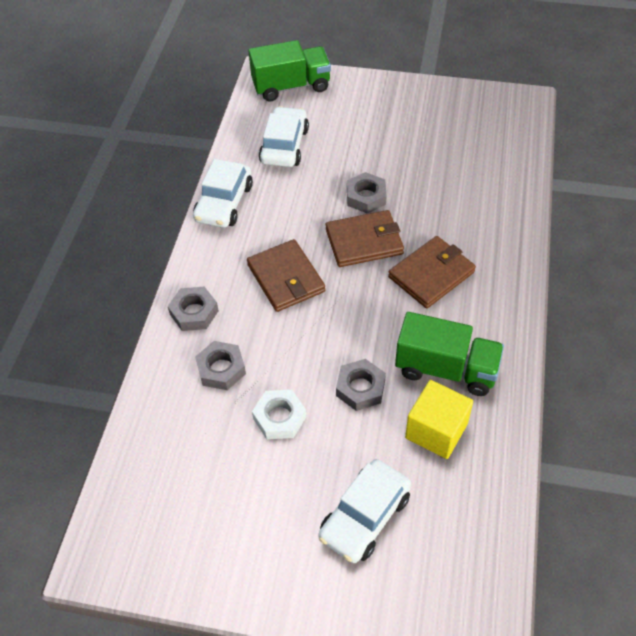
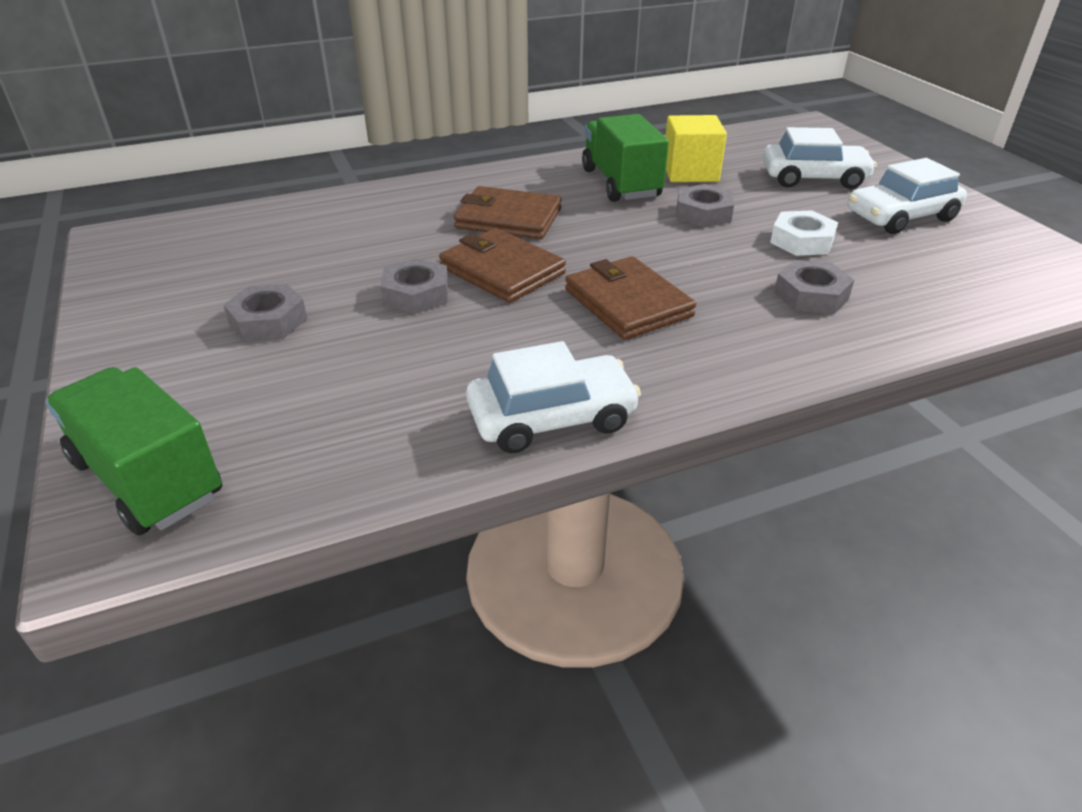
camera: 125 degrees left, 15 degrees down
(194, 312) = (774, 350): grey nut -> grey nut (268, 321)
(284, 146) = (351, 411): white car -> white car (901, 217)
(286, 278) = (628, 303): brown wallet -> brown wallet turned 60 degrees counterclockwise

